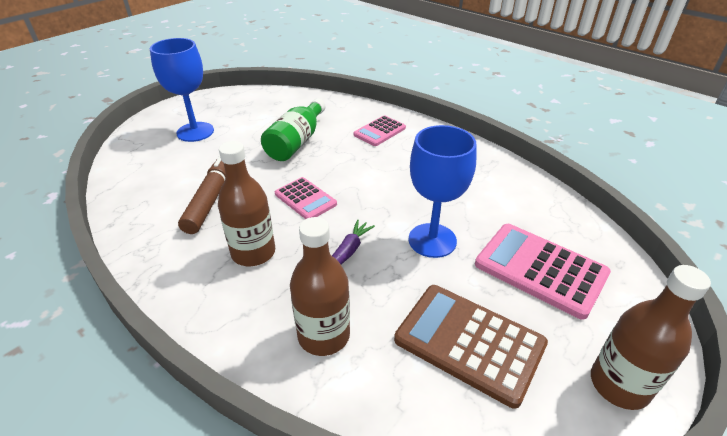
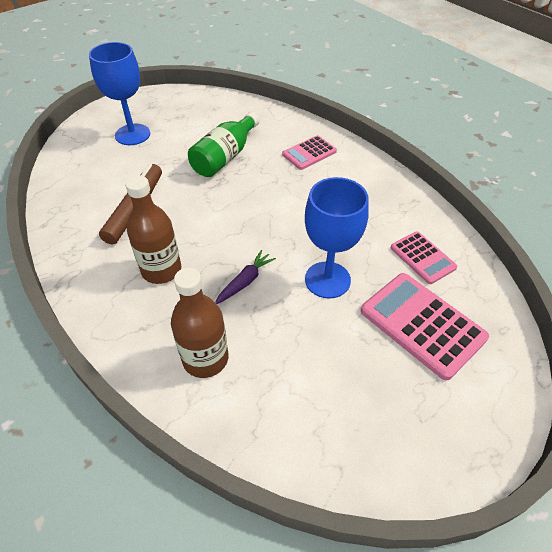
camera: 10 degrees right, 10 degrees up
(305, 199) = (219, 221): pink calculator -> pink calculator (422, 258)
(469, 342) = (332, 385): brown calculator -> none
(619, 385) = (456, 447): brown bottle -> none

